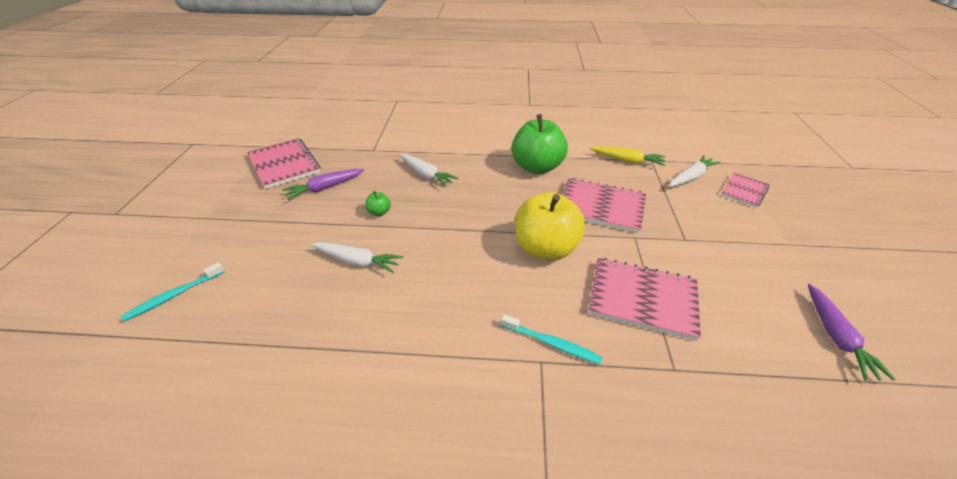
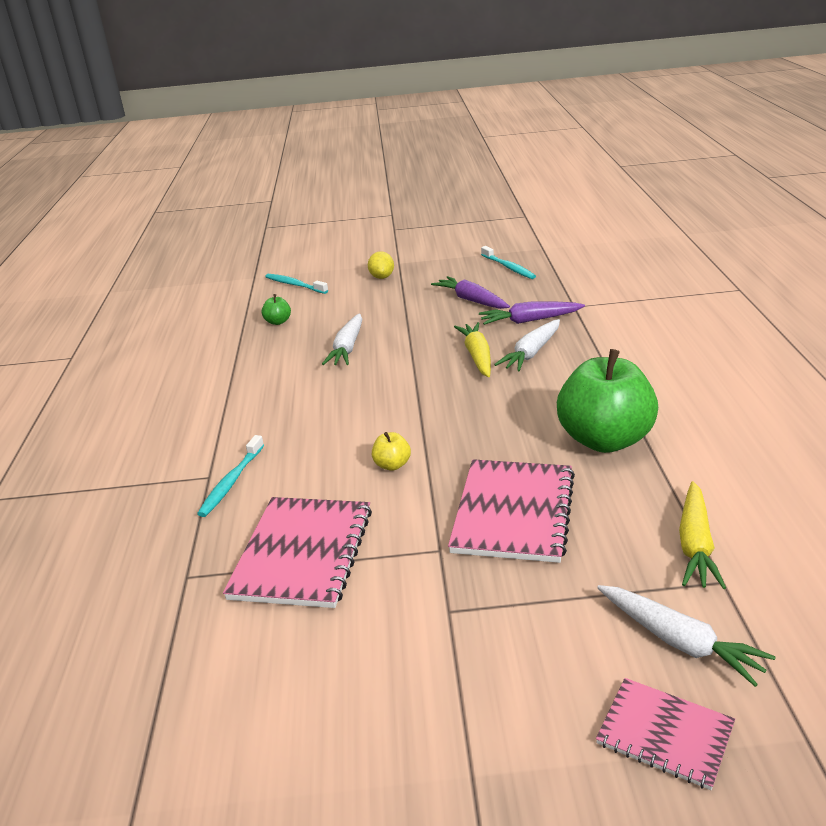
camera: 85 degrees right, 10 degrees down
(227, 230) = (382, 277): none -> yellow lemon
(284, 164) = (508, 267): pink notebook -> turquoise toothbrush
(379, 212) = (435, 341): green apple -> green apple (278, 322)
(417, 196) = (477, 356): none -> yellow carrot
(545, 249) = (392, 465): yellow apple -> yellow apple, size x0.40
(836, 336) = (224, 775): purple carrot -> purple carrot (529, 320)

